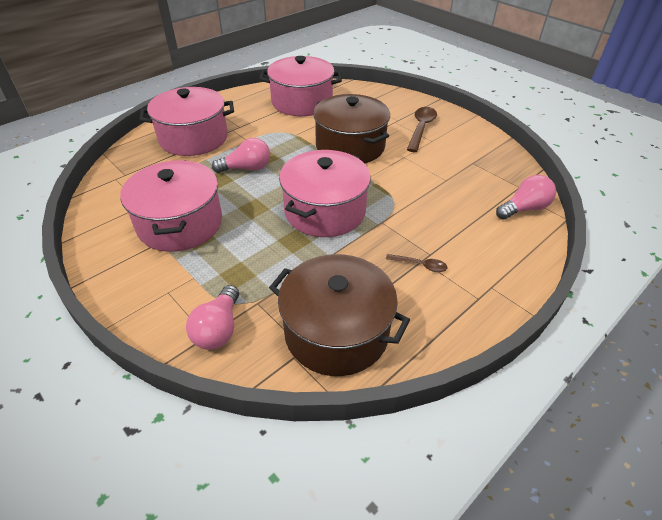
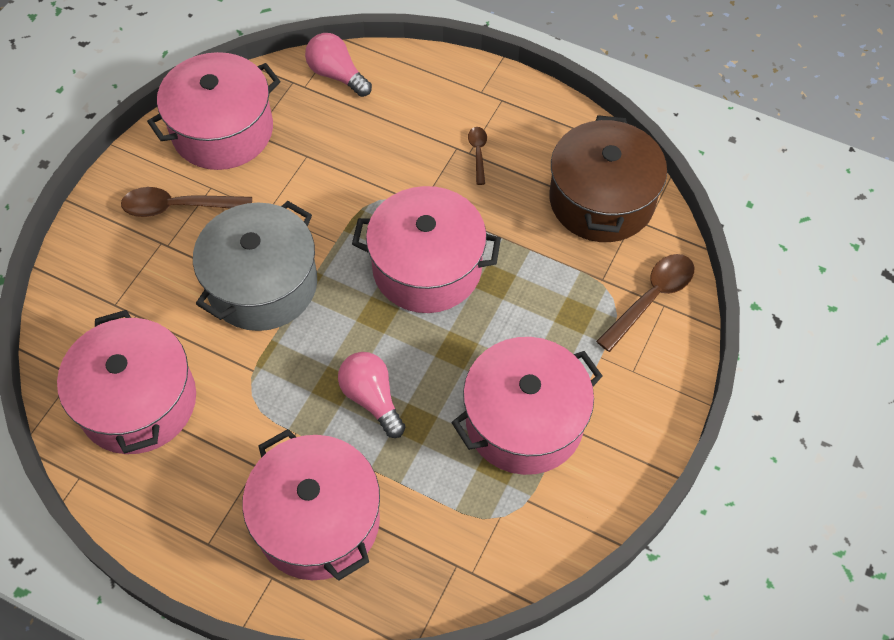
camera: 110 degrees left, 15 degrees up
(218, 329) = (651, 298): pink light bulb -> brown spoon
(350, 146) = (262, 284): brown pot -> grey pot
(478, 151) = (222, 131): none -> pink pot

